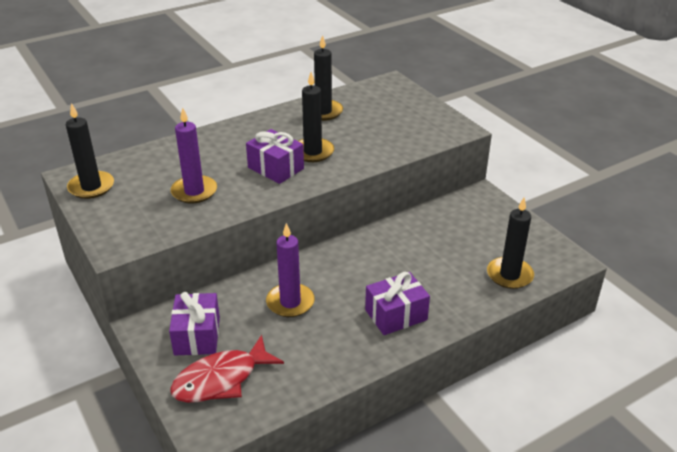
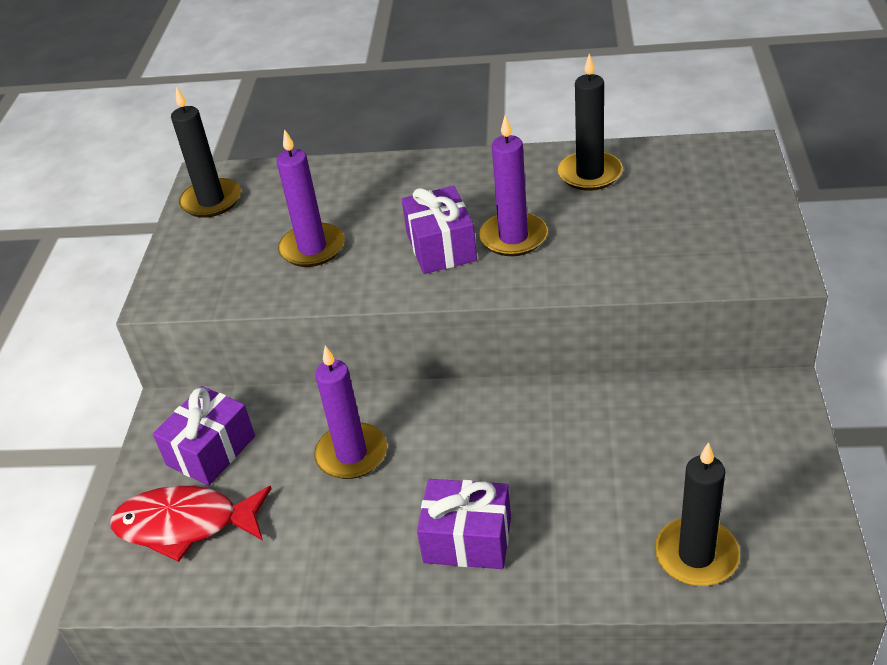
camera: 40 degrees right, 5 degrees up
(313, 152) = (513, 237): black candle -> purple candle

